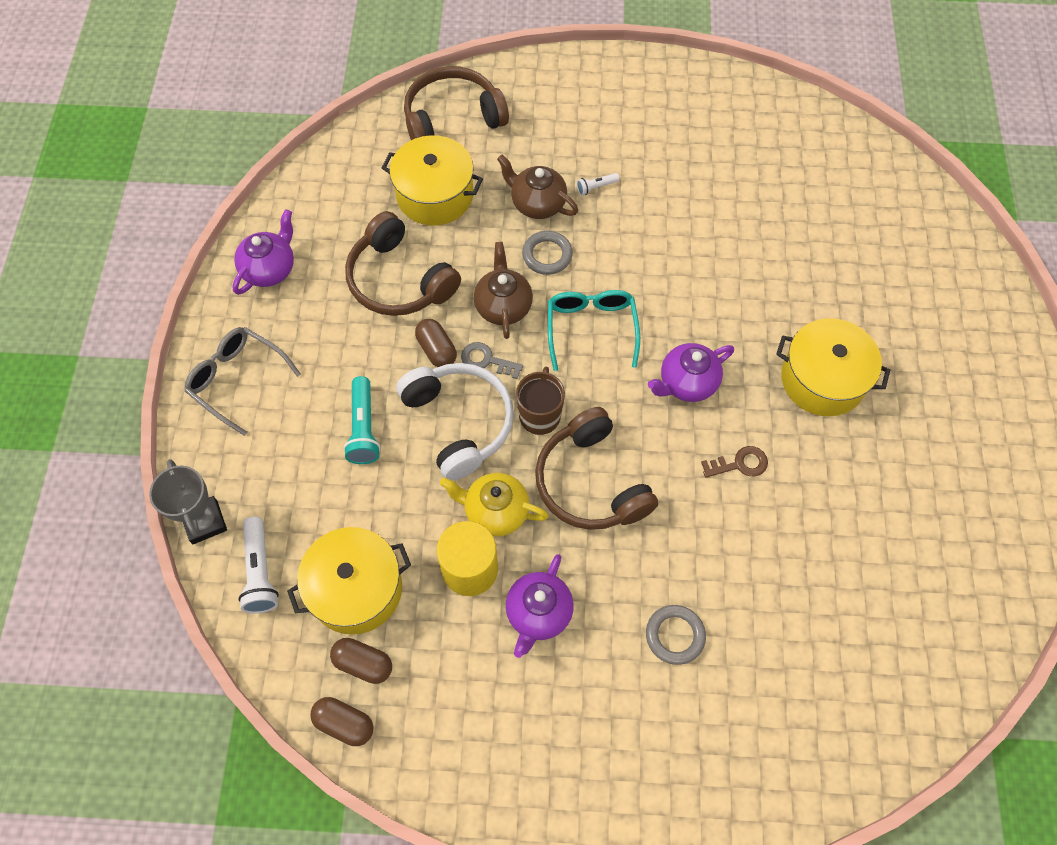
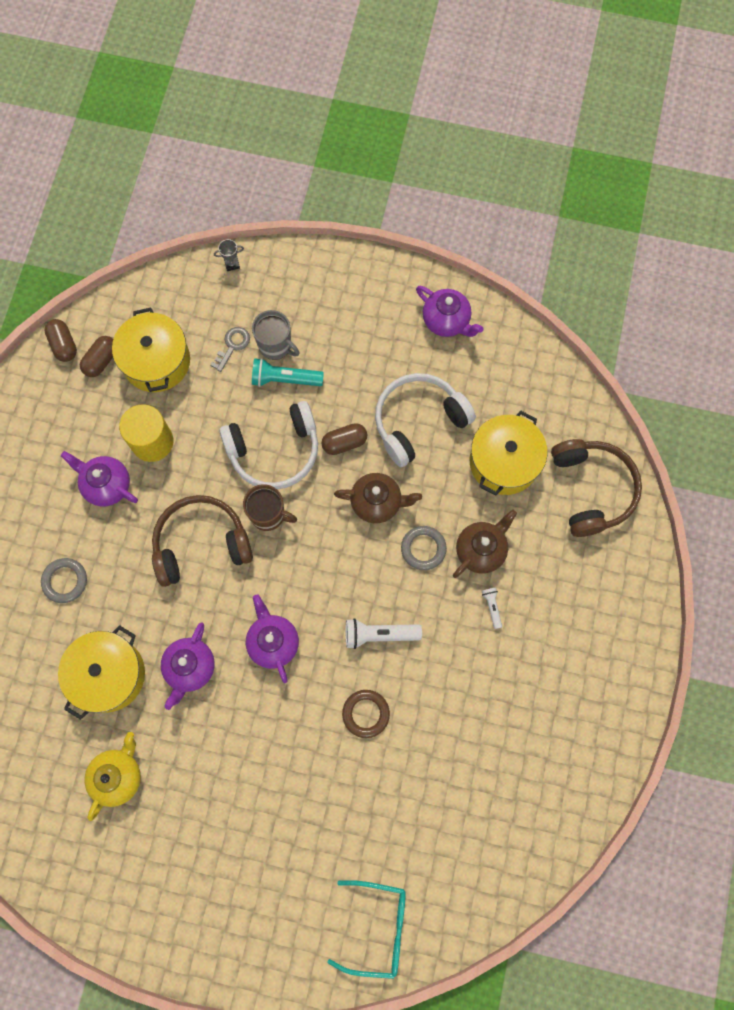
camera: 100 degrees right, 10 degrees up
(205, 522) = (232, 264): grey trophy -> grey trophy, size x0.50
(237, 380) = (346, 291): grey glasses -> none
(260, 572) = (185, 298): white flashlight -> white flashlight (379, 634)
(319, 447) = (275, 345): none -> grey mug
(344, 723) = (64, 345): brown capsule -> brown capsule turned 60 degrees counterclockwise
(399, 280) = (418, 421): brown headphones -> white headphones
(486, 360) = (327, 481): grey key -> grey key (232, 346)
(495, 511) = (193, 467): yellow teapot -> yellow teapot (118, 776)
(591, 328) = (342, 572): turquoise glasses -> turquoise glasses (378, 927)
(737, 282) = (366, 714): none -> brown ring
(739, 464) = (190, 668): brown key -> purple teapot
(822, 379) = (252, 763): yellow pot -> yellow pot (108, 675)

